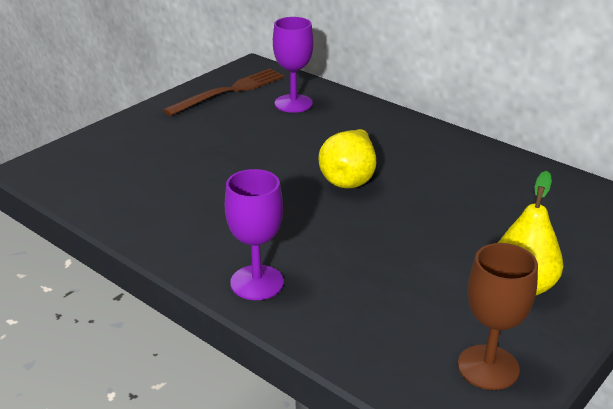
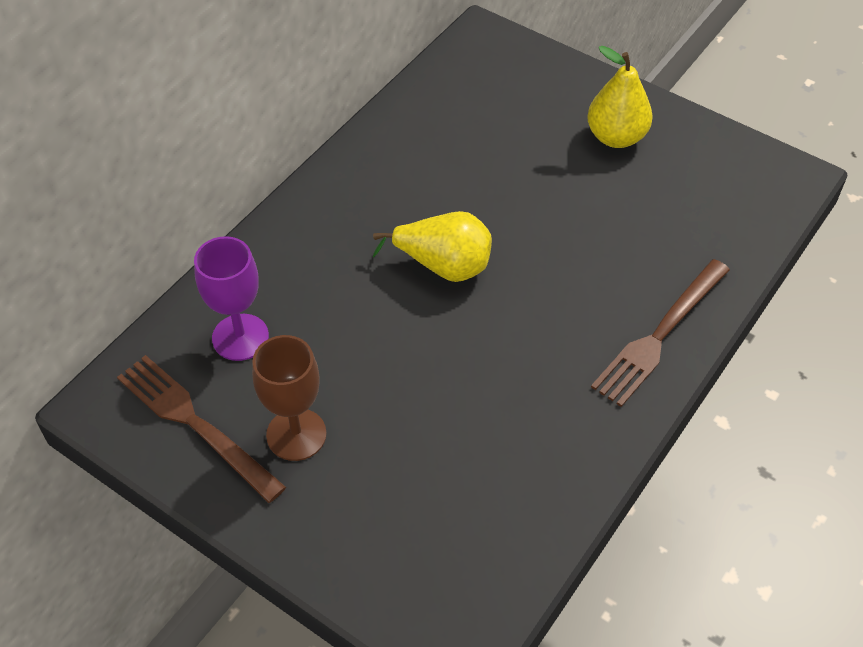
camera: 95 degrees left, 20 degrees up
(257, 282) = (660, 334): purple goblet -> brown fork
(488, 367) = (729, 167): brown goblet -> brown goblet (296, 434)

